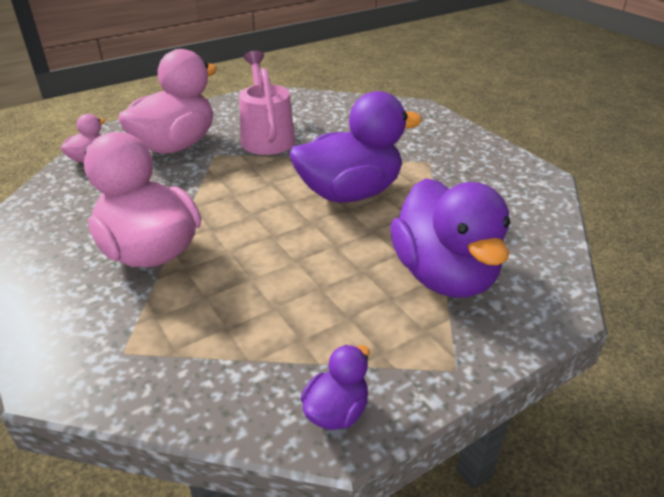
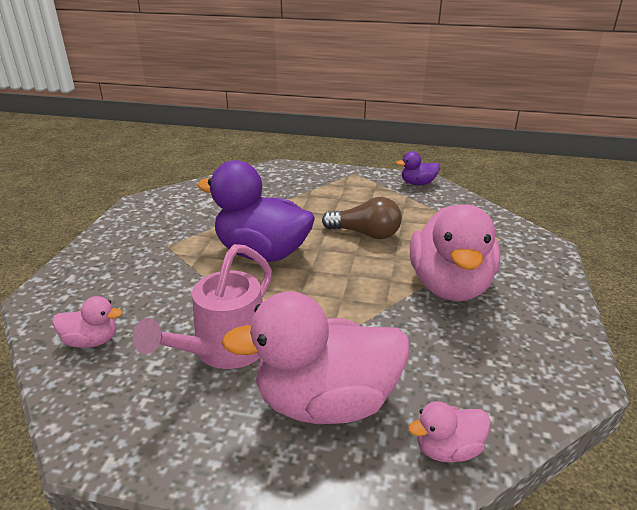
camera: 135 degrees left, 5 degrees down
(291, 263) = (365, 234): none -> brown light bulb
(343, 110) = (92, 341): none -> pink duck
(444, 275) = (299, 194): purple duck -> none

